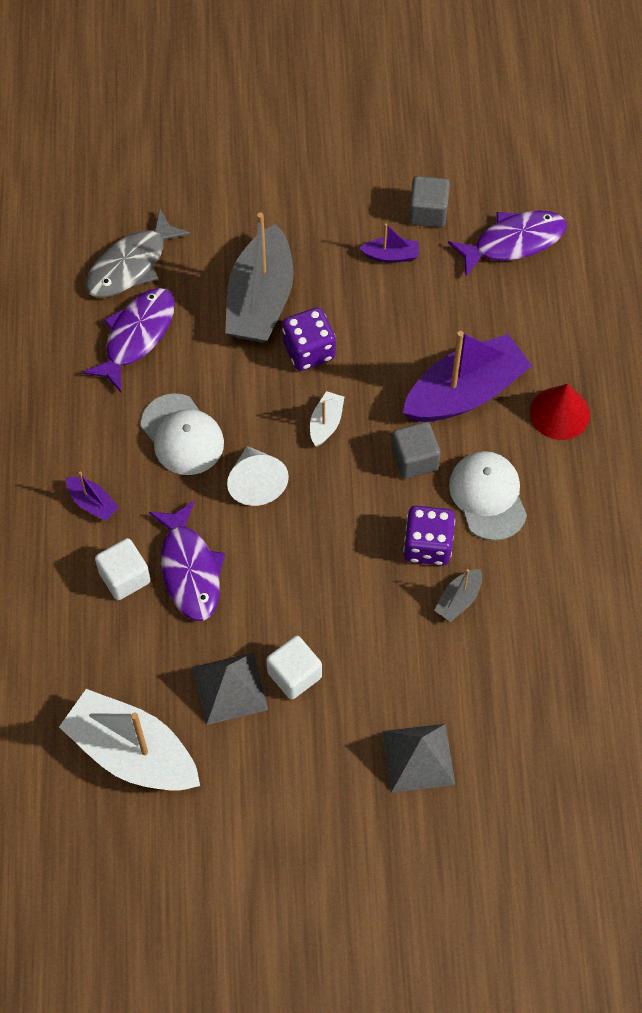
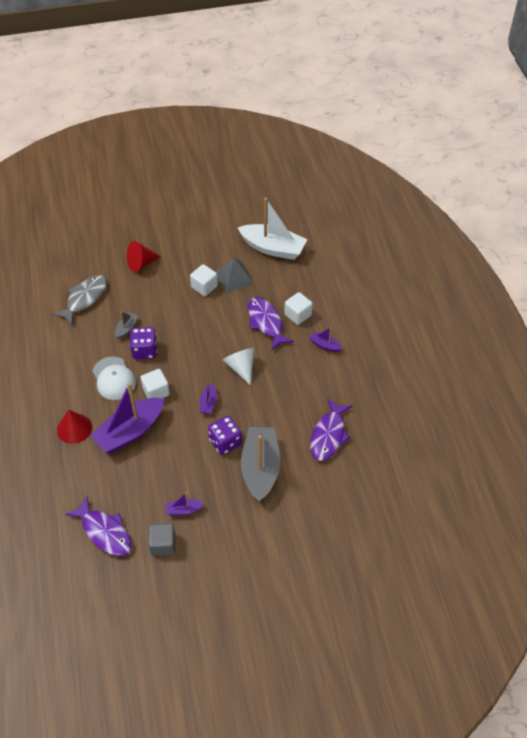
camera: 170 degrees right, 10 degrees down
(131, 265) = (345, 478): grey fish -> grey fish (84, 299)
(182, 435) = (287, 385): white cap -> none
(326, 423) = (208, 403): white boat -> purple boat
(414, 459) = (156, 391): grey cube -> white cube
(418, 757) = (141, 263): grey pyramid -> red cone
(513, 242) = (104, 532): purple fish -> purple fish turned 105 degrees counterclockwise

